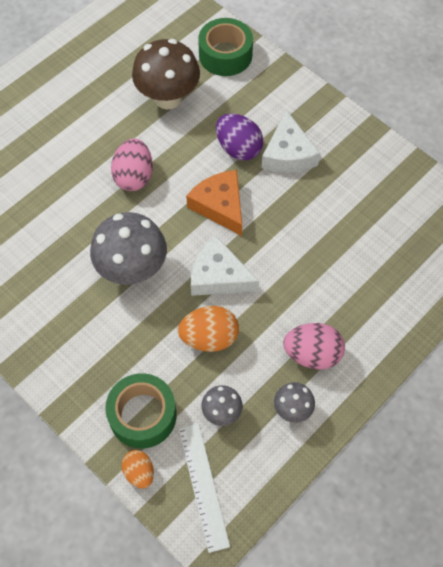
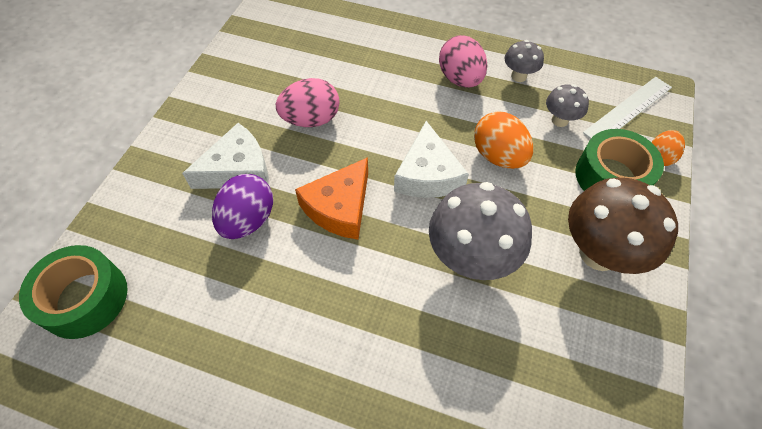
camera: 115 degrees left, 5 degrees down
(134, 176) = (341, 321): pink egg -> pink egg (311, 119)
(168, 98) = (189, 340): brown mushroom -> brown mushroom (598, 253)

